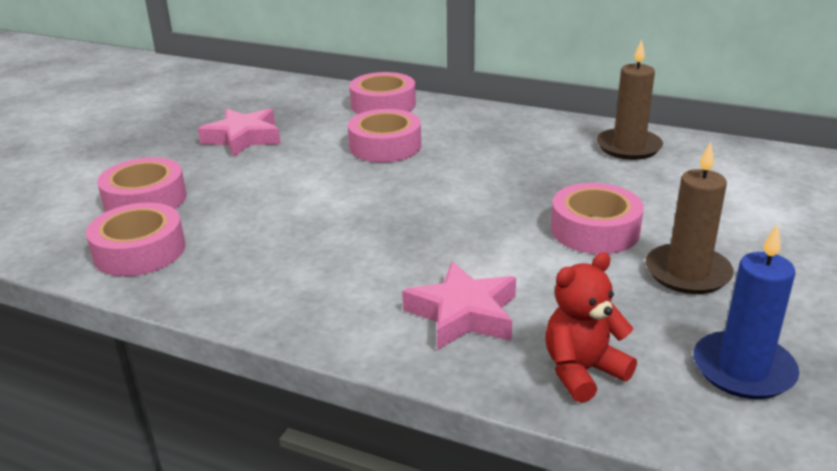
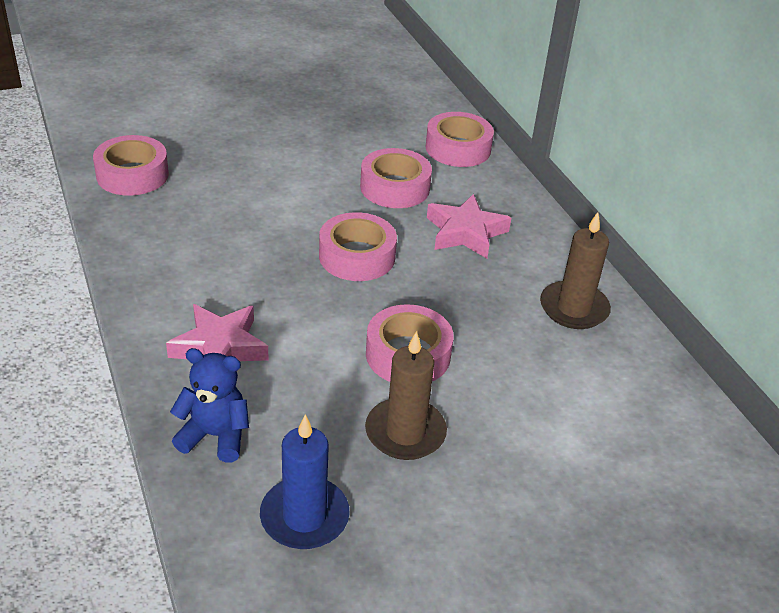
camera: 40 degrees right, 10 degrees up
(145, 200) = (189, 137): pink tape -> pink tape (357, 256)
(243, 138) = (316, 121): pink star -> pink star (465, 232)
(582, 371) = (215, 436): red teddy bear -> blue teddy bear

